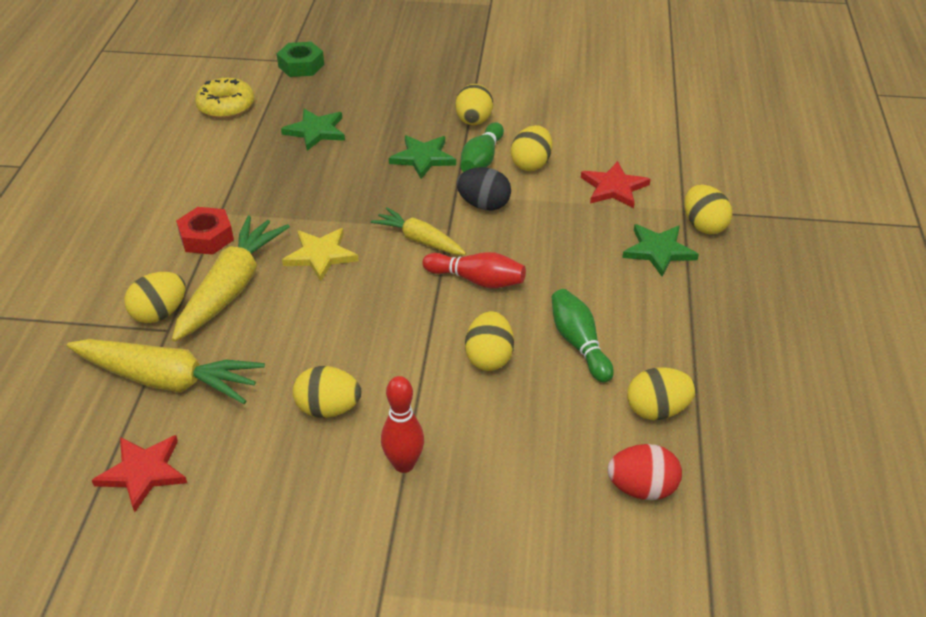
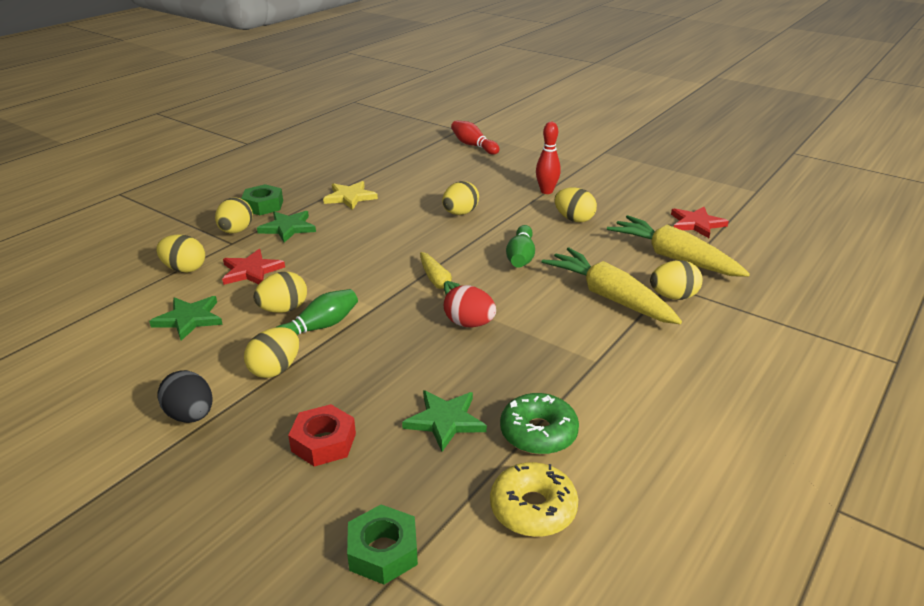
camera: 150 degrees left, 10 degrees down
(206, 237) = (617, 342): red nut -> red nut (323, 442)
(232, 287) = (609, 297): yellow carrot -> yellow carrot turned 90 degrees clockwise
(243, 145) = (538, 433): none -> green donut
(321, 255) = (525, 297): yellow star -> yellow star (350, 197)
(423, 158) = (366, 348): green star -> green star (189, 319)
(477, 280) = (425, 248): red bowling pin -> red bowling pin (473, 145)
(484, 205) = (363, 291): black egg -> black egg (191, 415)
(579, 343) = (401, 205): green bowling pin -> green bowling pin (521, 257)
(642, 488) = (440, 159): red egg -> red egg (469, 324)
(657, 410) = (397, 175): yellow egg -> yellow egg (184, 269)
(737, 273) = (263, 205): none -> green nut

